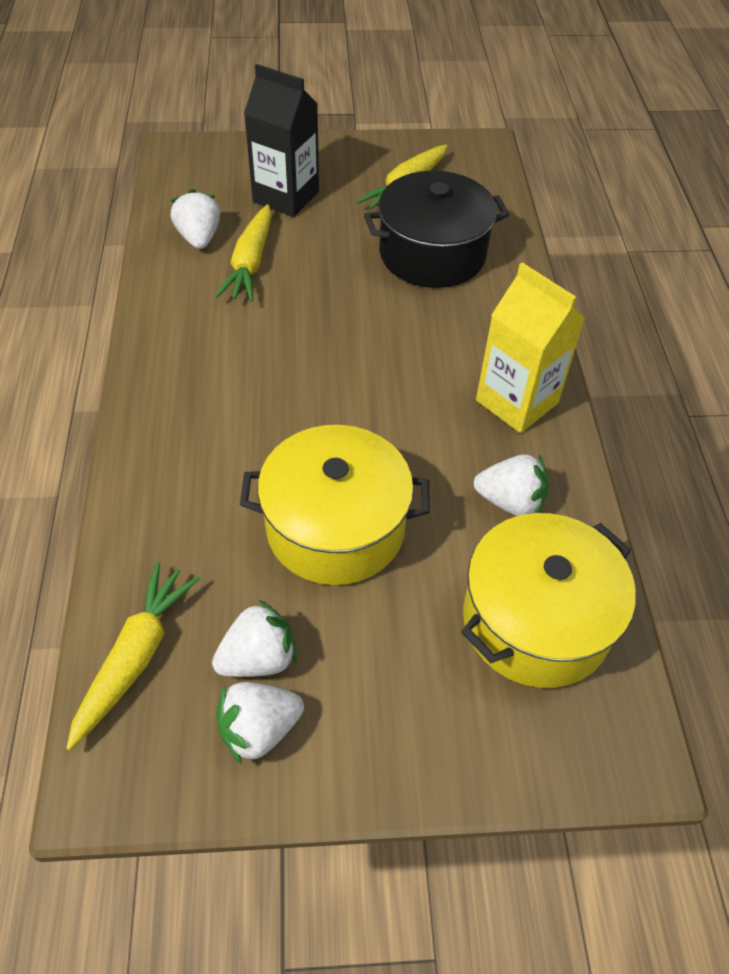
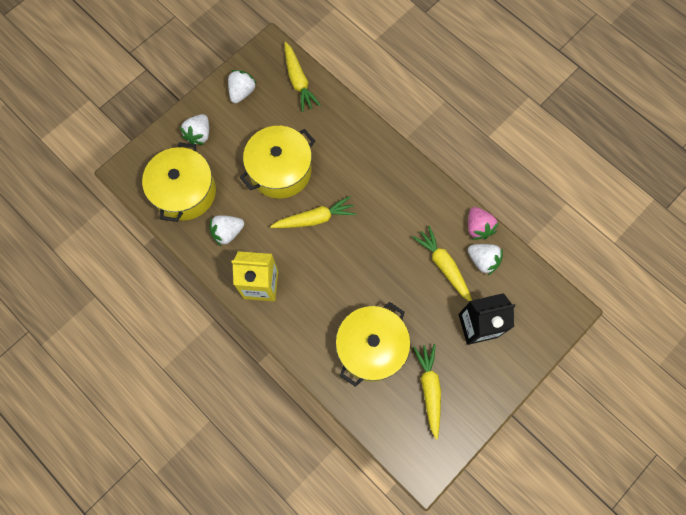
camera: 140 degrees right, 20 degrees up
(157, 267) = (478, 227): none -> pink strawberry
(258, 658) = (262, 109): white strawberry -> white strawberry (199, 135)
(354, 423) = (315, 218): none -> yellow carrot
(432, 254) = (371, 347): black pot -> yellow pot

